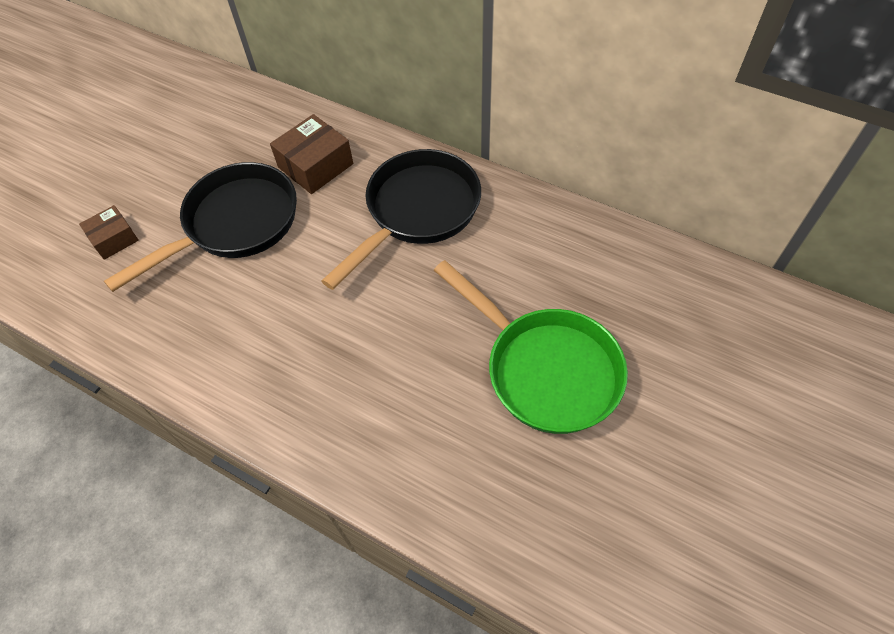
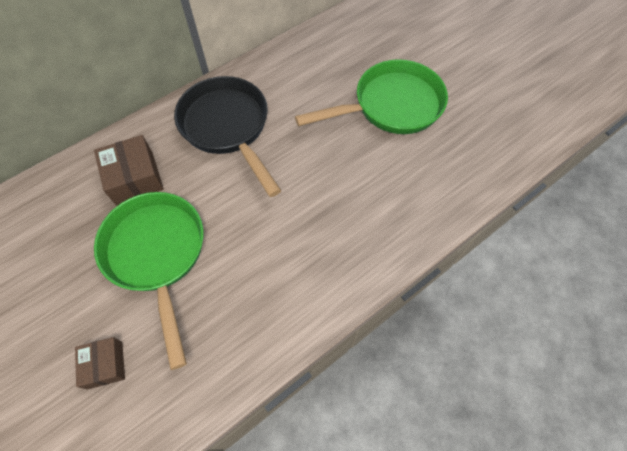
camera: 70 degrees left, 5 degrees up
(234, 224) = (157, 255): black pan -> green pan

